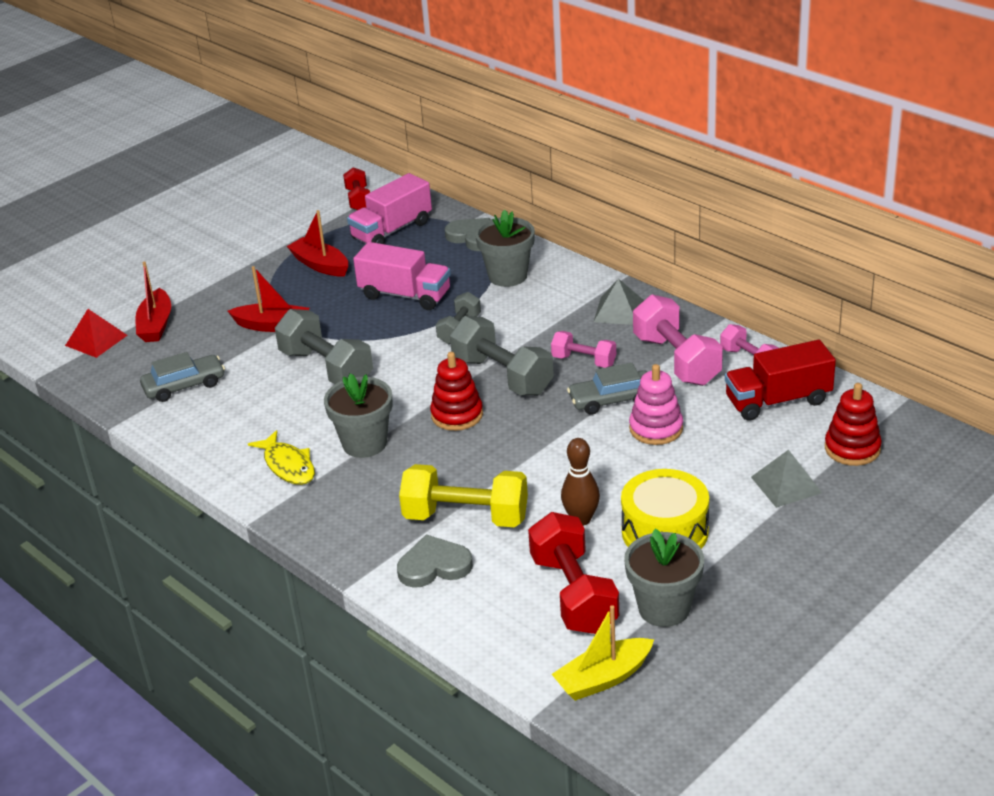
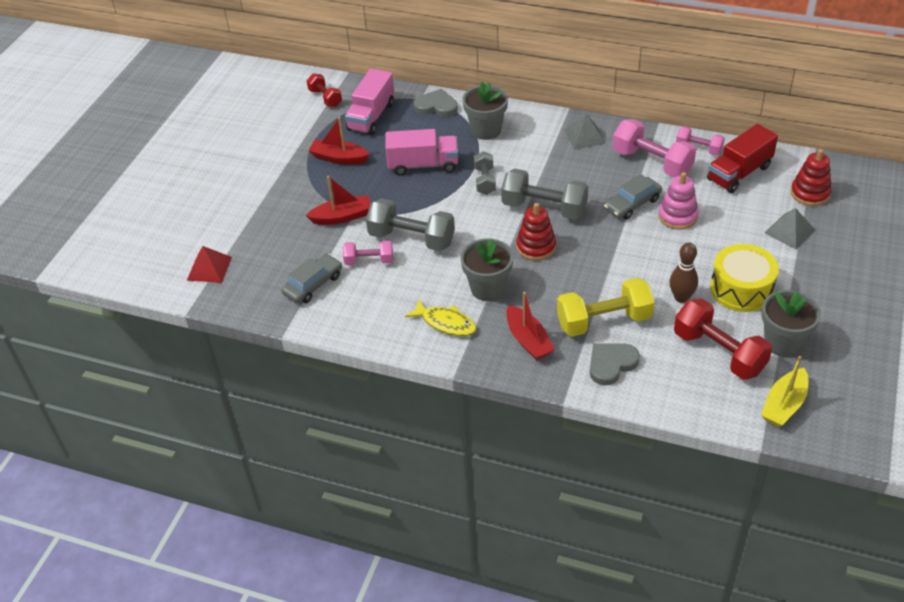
camera: 25 degrees left, 10 degrees up
(156, 325) = (248, 242): red boat -> red boat (528, 340)
(584, 361) = (591, 180): pink dumbbell -> pink dumbbell (369, 261)

